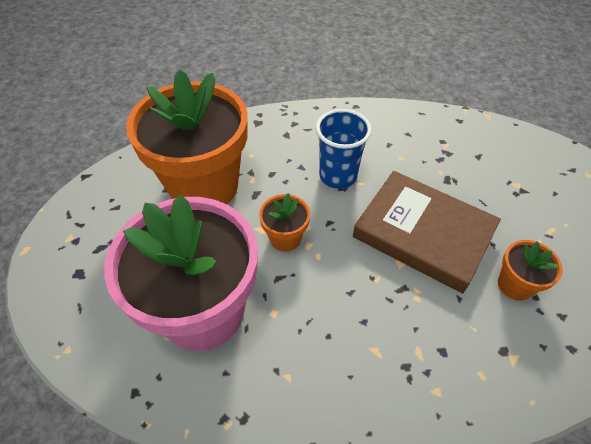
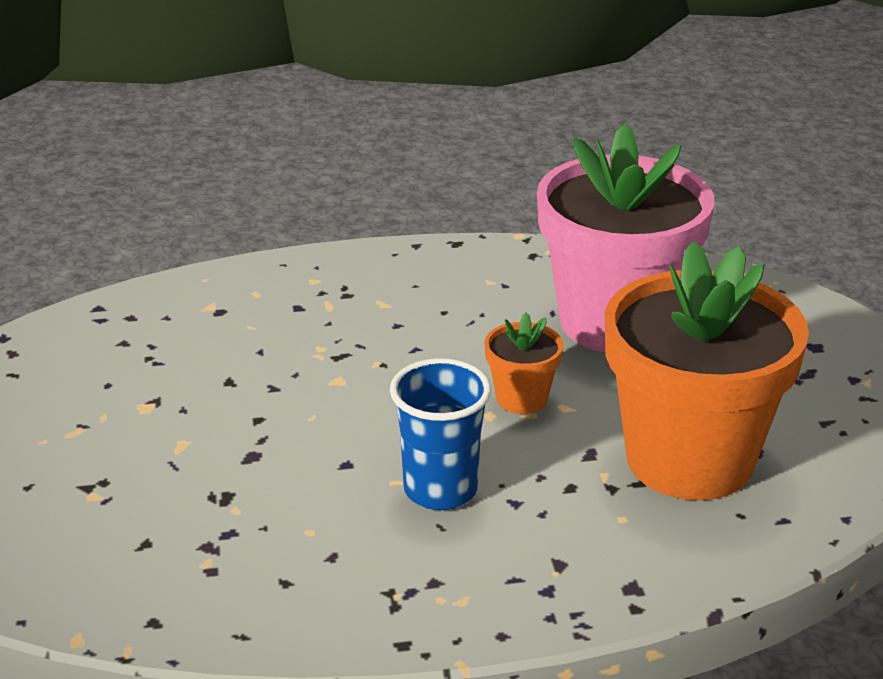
camera: 175 degrees right, 20 degrees down
(423, 233) = (294, 416): brown book -> none
(515, 285) = (173, 367): orange flower pot -> none

